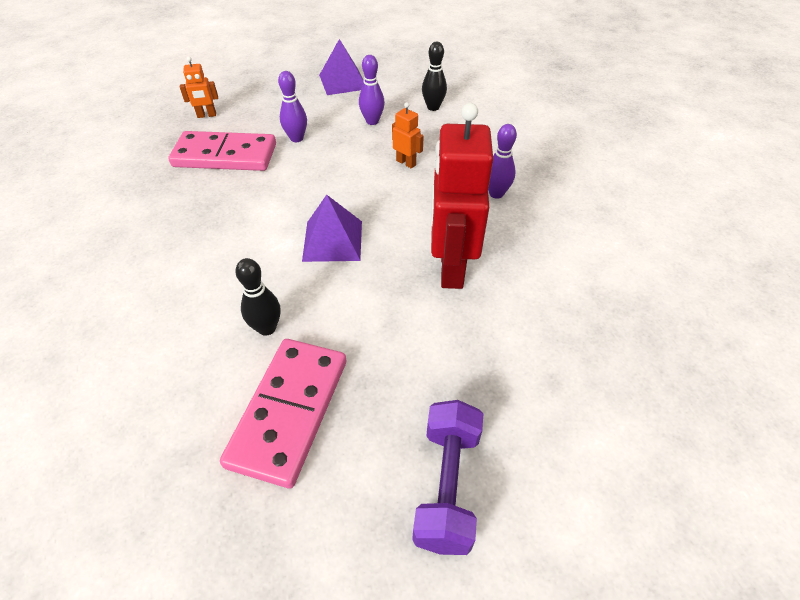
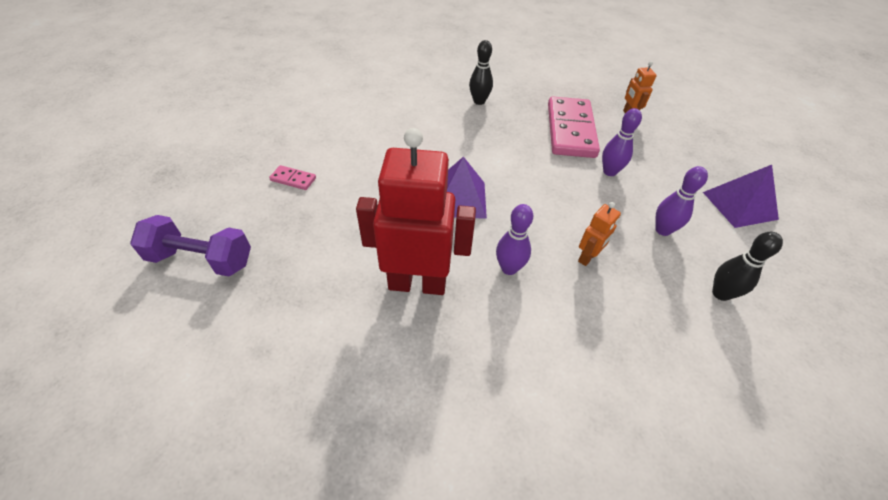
camera: 90 degrees right, 0 degrees up
(267, 328) = (368, 165): black bowling pin -> black bowling pin (479, 101)
(289, 411) = (293, 179): pink domino -> pink domino, size x0.41
(496, 194) = (542, 344): purple bowling pin -> purple bowling pin (509, 268)

